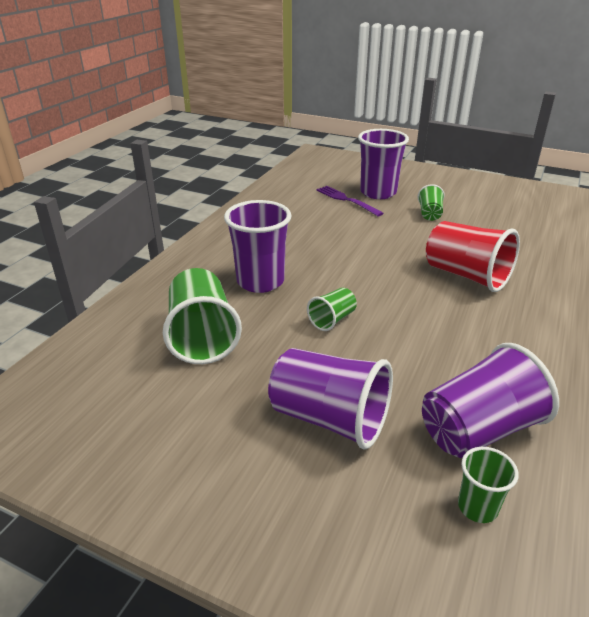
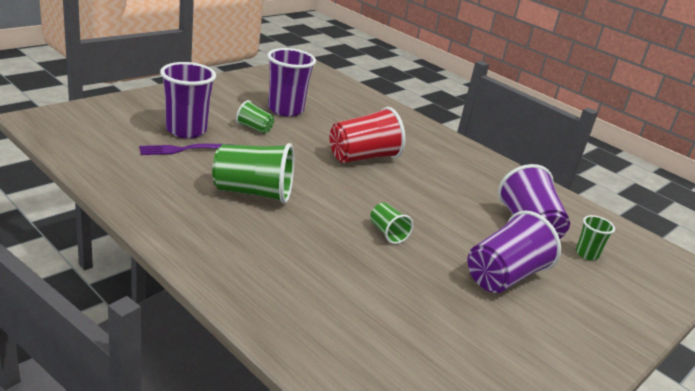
camera: 75 degrees left, 5 degrees down
(202, 336) = (375, 306): green cup -> green cup (253, 192)
(260, 281) = (303, 247): purple cup -> purple cup (285, 109)

